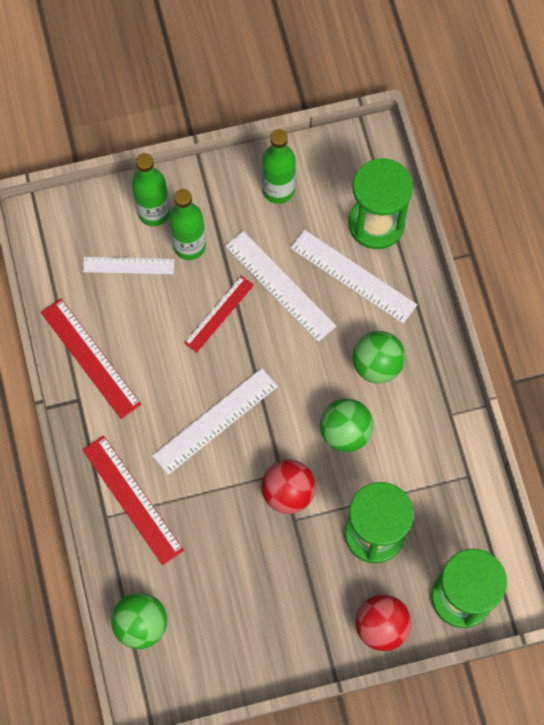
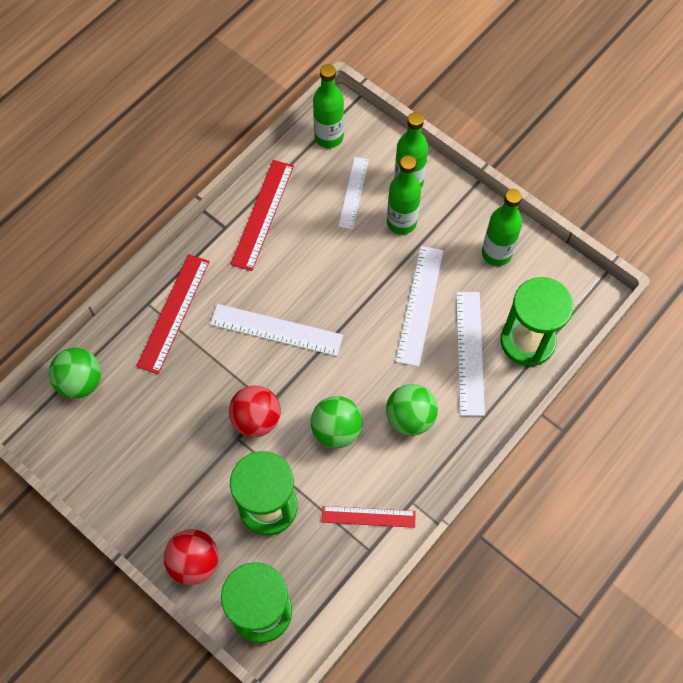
camera: 55 degrees right, 5 degrees down
(54, 248) = (329, 137): none -> green bottle
(128, 265) = (353, 192): white ruler -> white ruler turned 45 degrees clockwise
(219, 314) = (363, 277): red ruler -> red ruler (368, 516)

